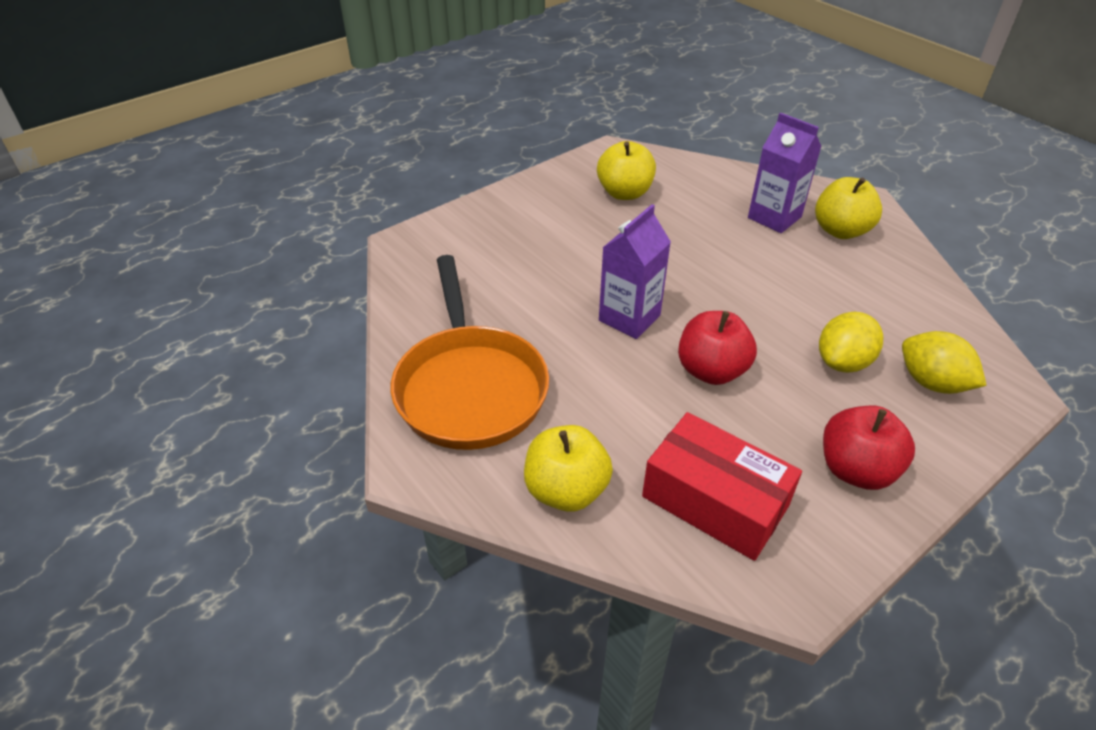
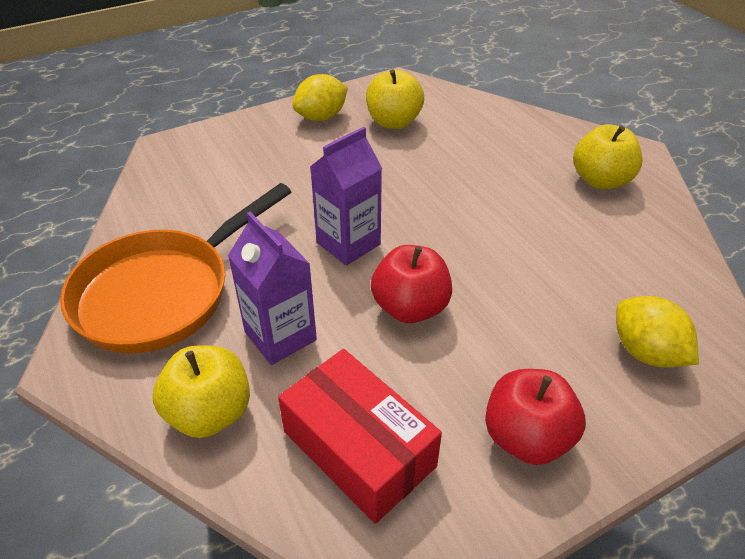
camera: 10 degrees right, 0 degrees up
(469, 387) = (162, 292): orange pan -> orange pan turned 45 degrees clockwise
(774, 217) = (535, 160): purple carton -> purple carton (280, 336)
(843, 362) = (554, 317): yellow lemon -> yellow lemon (321, 117)

